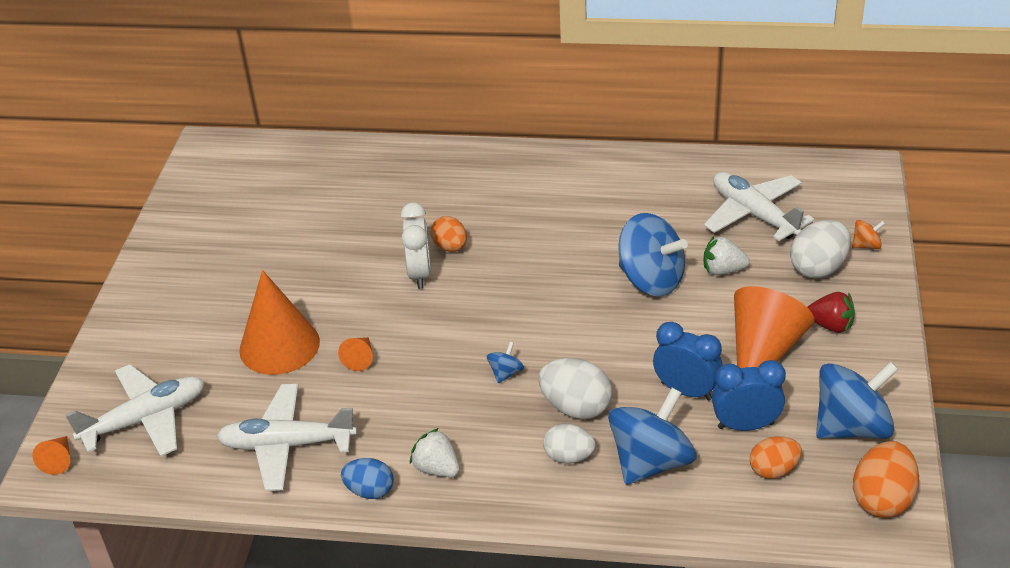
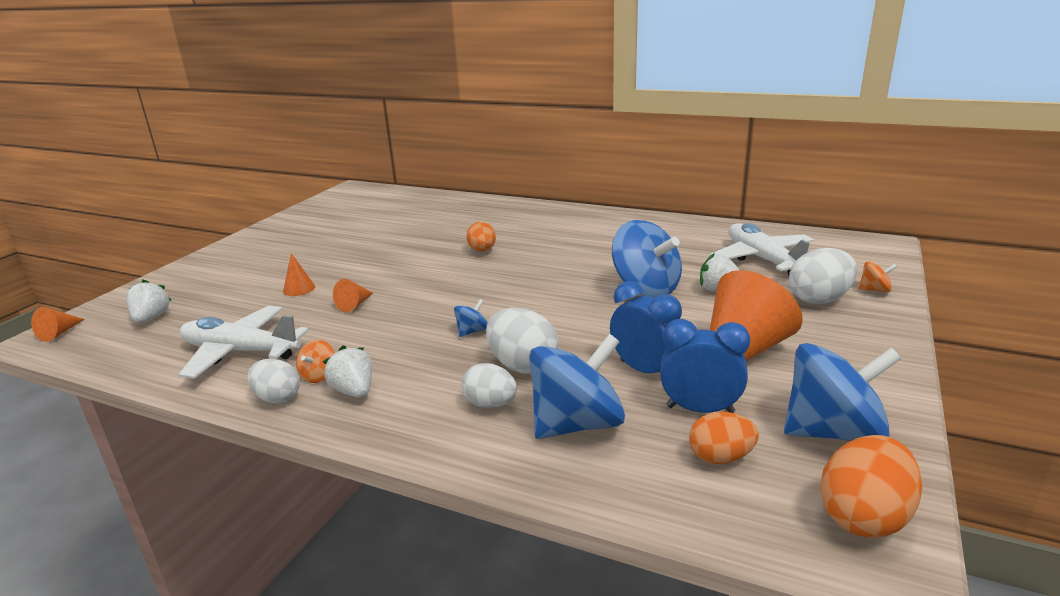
camera: 15 degrees right, 15 degrees down
(145, 420) = (151, 318): white plane -> white strawberry
(279, 345) = (299, 289): orange cone -> orange cone, size x0.43
(370, 491) = (277, 398): blue egg -> white egg
(390, 457) = (319, 375): none -> orange spinning top
(420, 274) = (446, 262): white clock -> none
(830, 325) = (823, 342): red strawberry -> none

